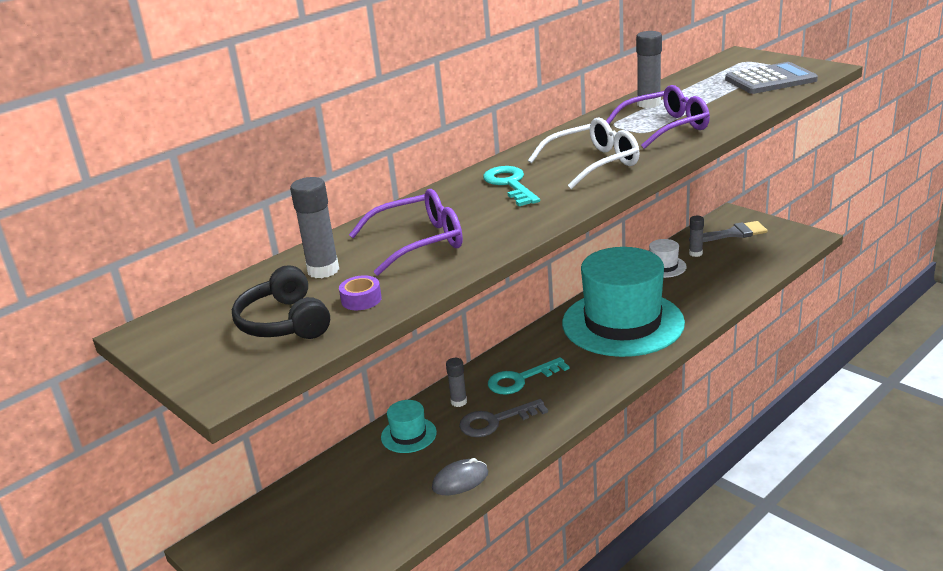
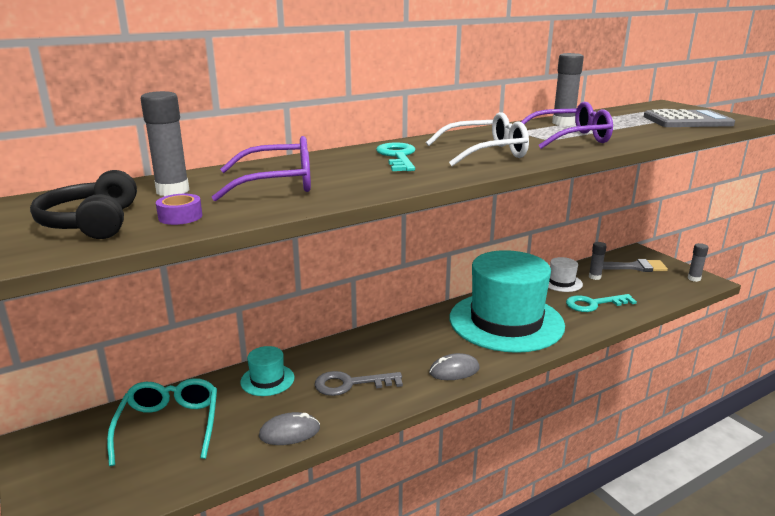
camera: 10 degrees right, 5 degrees down
(337, 501) = (169, 426): none -> turquoise glasses
(459, 402) = (327, 360): grey glue stick -> grey glue stick (694, 278)
(521, 379) = (392, 352): turquoise key -> turquoise key (594, 304)
(591, 386) = (454, 370): none -> grey mouse

